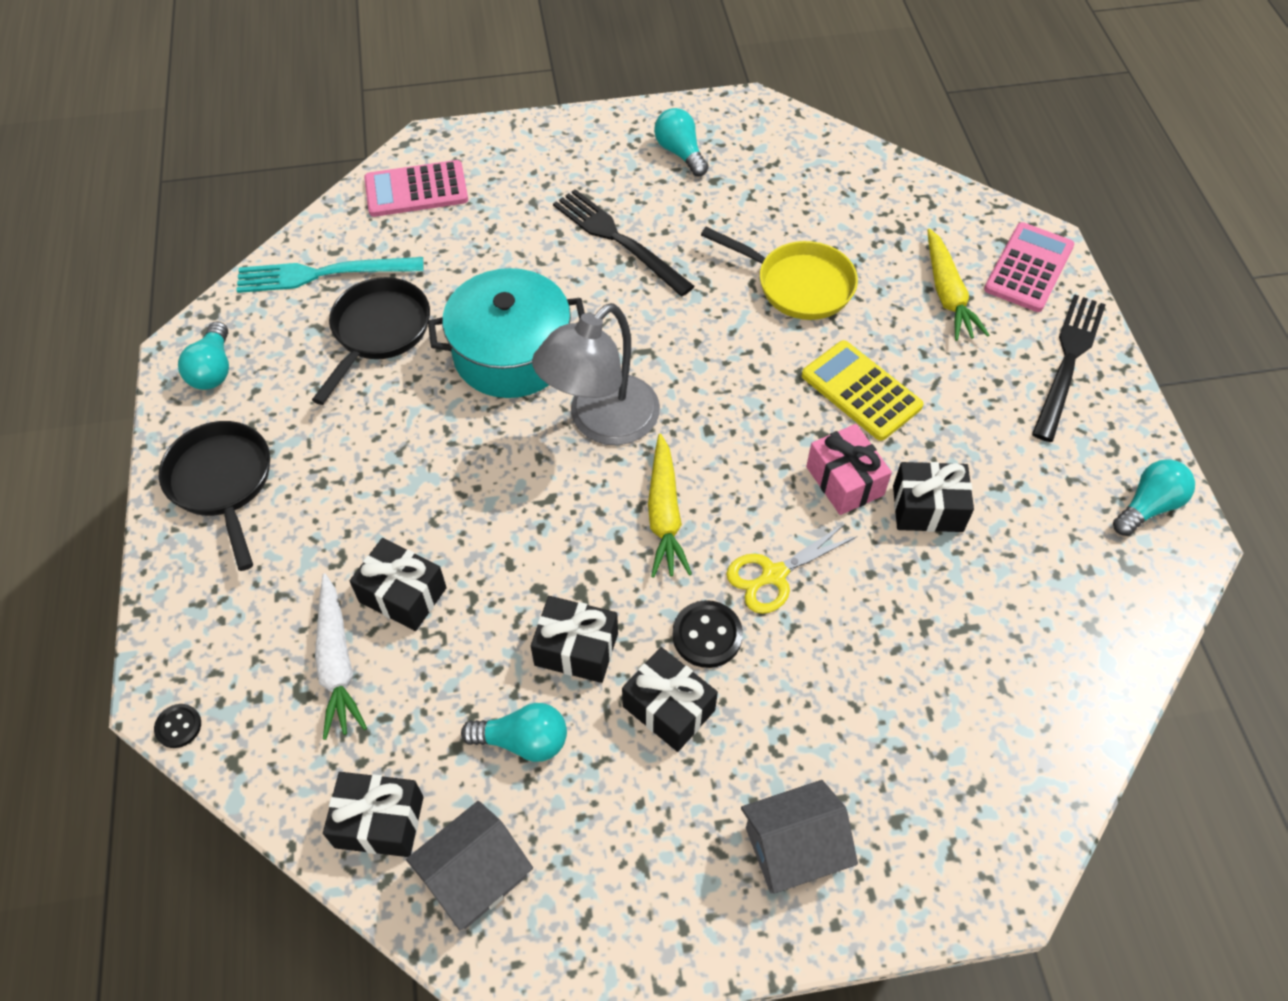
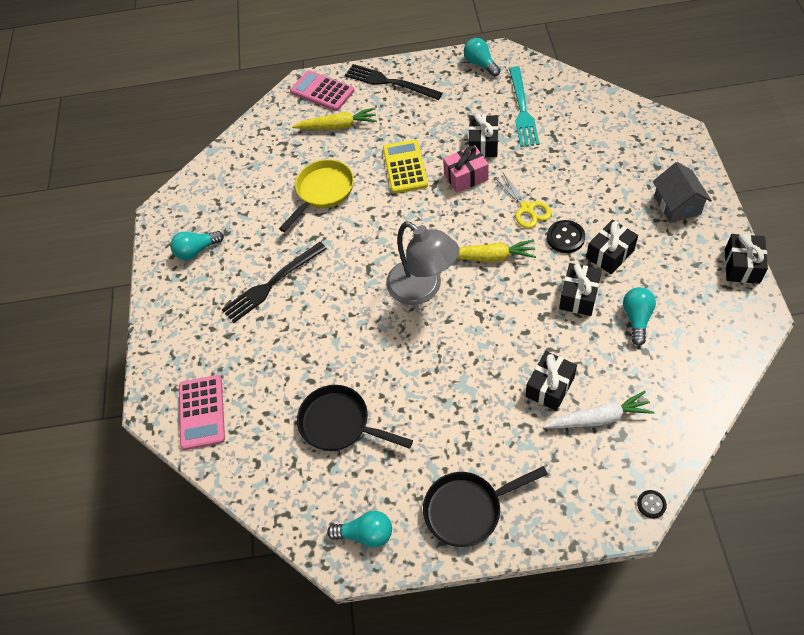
camera: 80 degrees left, 0 degrees up
(323, 274) = (279, 468): turquoise fork -> turquoise fork (522, 109)
(379, 822) = (693, 384): black gift -> black gift (742, 266)
(475, 875) = (715, 336): grey house -> none
(512, 353) = (365, 340): turquoise pot -> none
(861, 391) = (405, 167): yellow calculator -> yellow calculator turned 120 degrees clockwise

